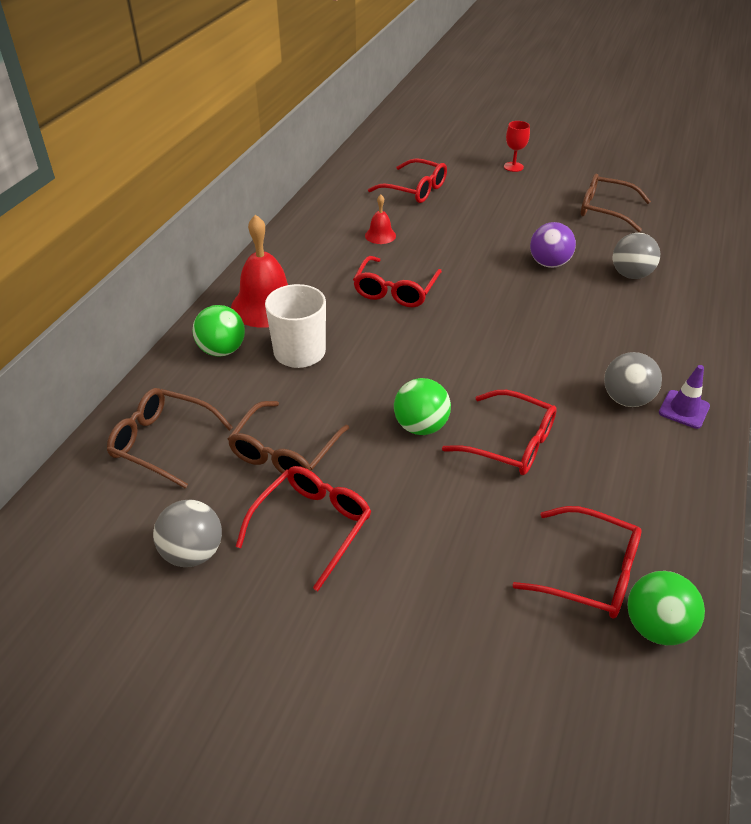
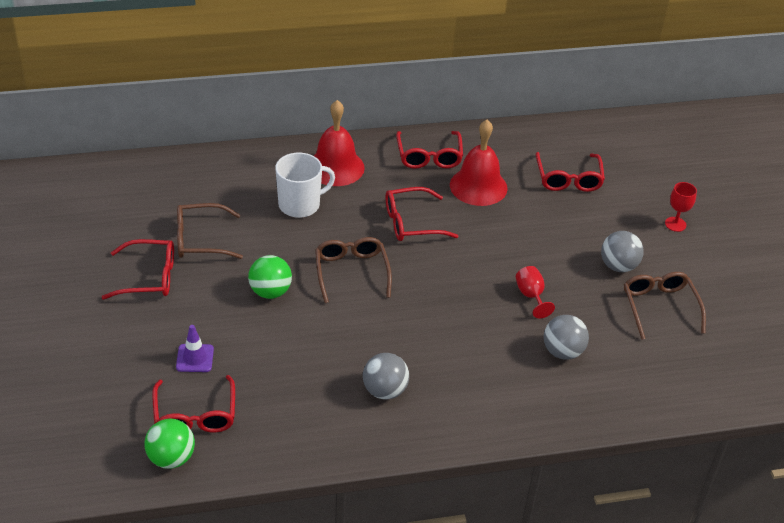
camera: 55 degrees right, 0 degrees up
(163, 442) = (170, 186): brown glasses -> brown glasses (351, 272)
(193, 552) = (98, 239): grey ball -> grey ball (618, 266)
(222, 350) = (271, 169): green ball -> none
(380, 235) = (478, 186): red bell -> red bell, size x2.00
(509, 443) = (287, 341): red glasses -> red glasses (429, 156)
(549, 264) = (531, 296): purple ball -> red goblet
(684, 409) = (399, 427): purple traffic cone -> purple traffic cone (195, 358)

